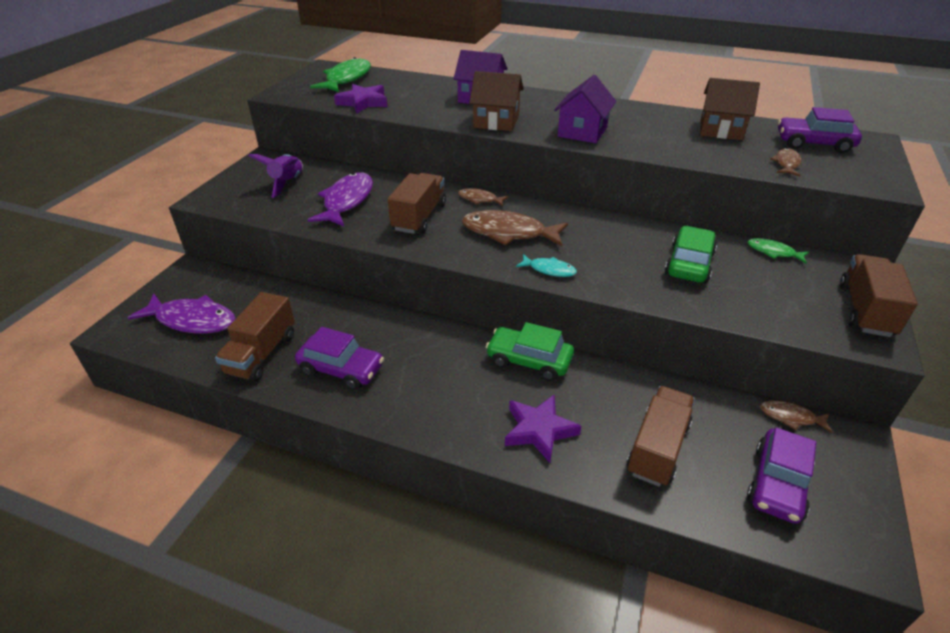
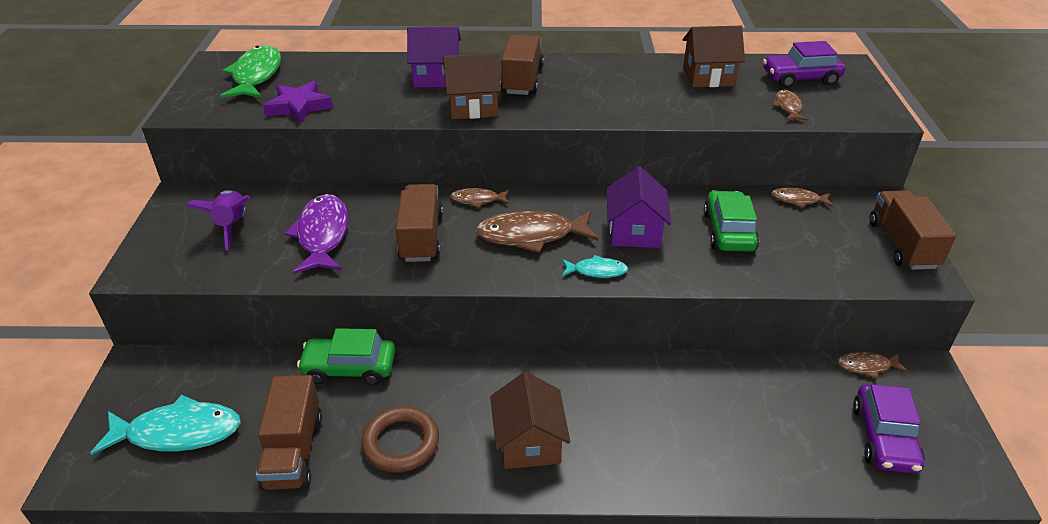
camera: 20 degrees left, 0 degrees up
(192, 320) = (178, 432): purple fish -> turquoise fish
(341, 369) = (401, 443): purple car -> brown ring
(441, 396) = (529, 442): none -> brown house
(529, 361) = (600, 375): green car -> green car (349, 368)
(539, 430) = (647, 450): purple star -> none
(582, 132) = (573, 104): purple house -> purple house (634, 231)
(657, 448) = (766, 435): brown truck -> brown truck (522, 80)
(773, 252) = (798, 200): green fish -> brown fish

